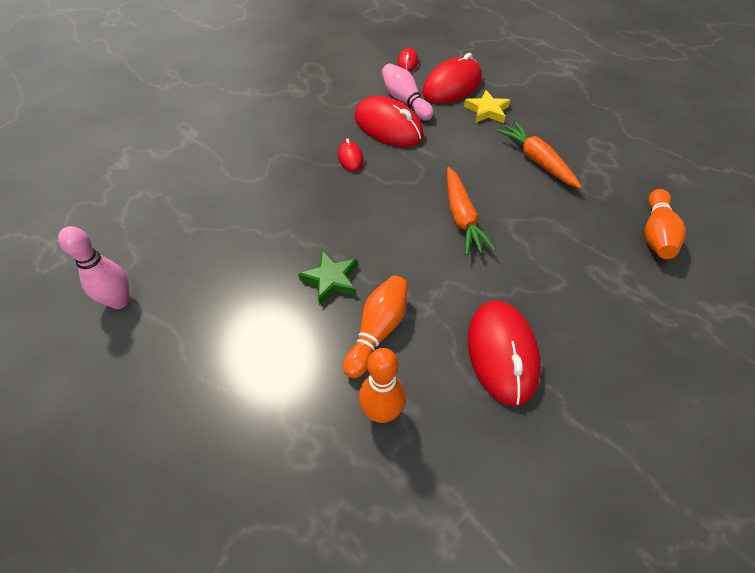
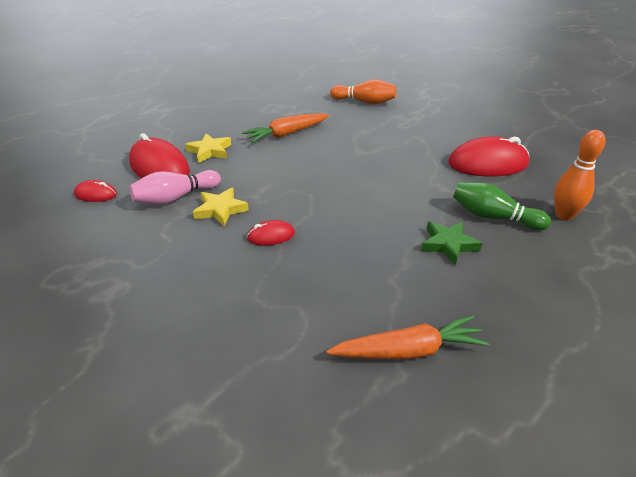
camera: 90 degrees left, 15 degrees down
(120, 301) = (543, 429): pink bowling pin -> none
(377, 331) = (493, 217): orange bowling pin -> green bowling pin
(388, 127) = (220, 210): red mouse -> yellow star
(462, 217) = (357, 172): orange carrot -> orange carrot (408, 351)

